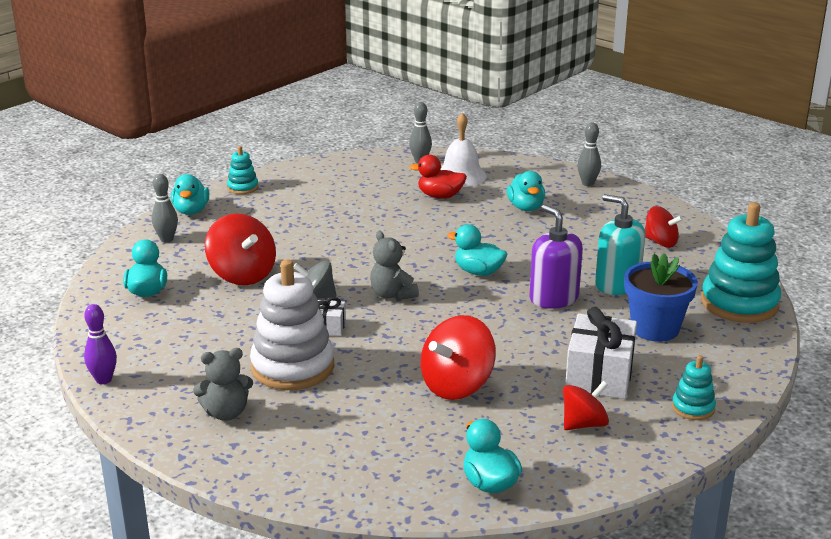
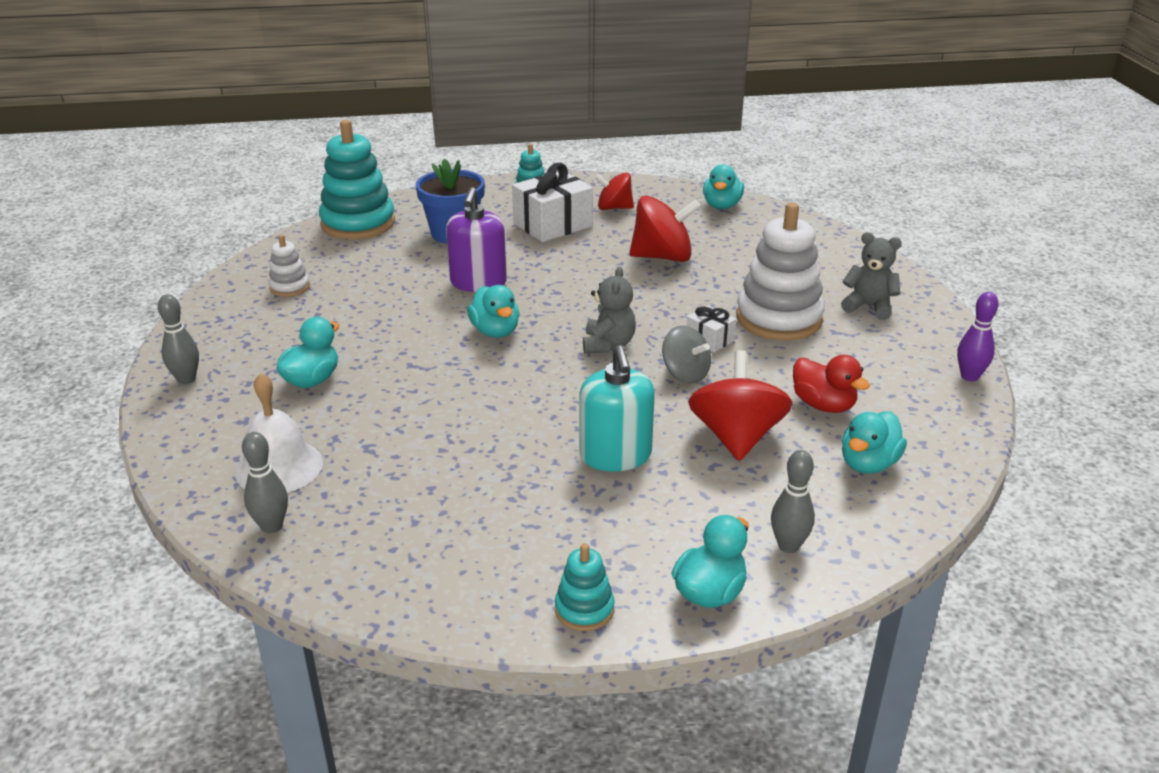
camera: 140 degrees left, 5 degrees up
(440, 196) = (363, 444): red duck -> red duck (823, 405)
(617, 284) = (407, 271): turquoise soap dispenser -> turquoise soap dispenser (615, 455)
(660, 242) = (290, 287): red spinning top -> white stacking toy

